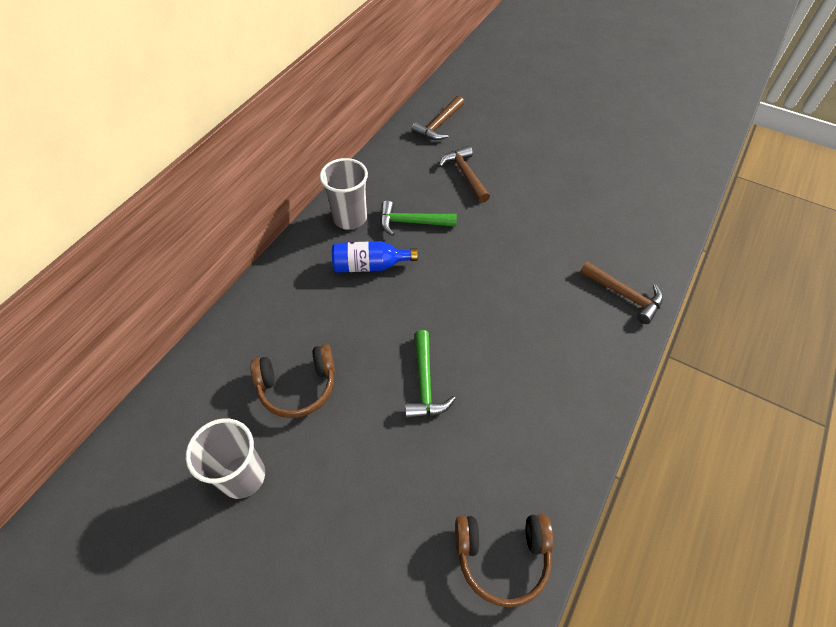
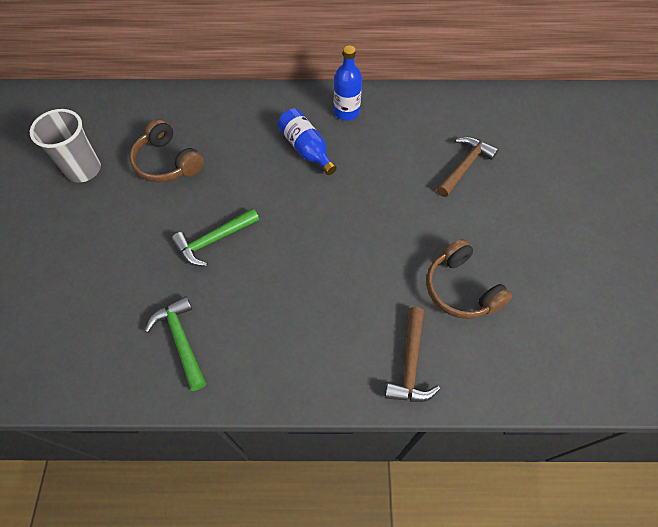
camera: 60 degrees right, 5 degrees up
(350, 218) = (346, 112): grey cup -> blue bottle
(412, 222) = (374, 154): green hammer -> green hammer (181, 340)
(439, 125) = (513, 117): brown hammer -> none
(502, 556) = (87, 361): brown headphones -> brown headphones (461, 289)

